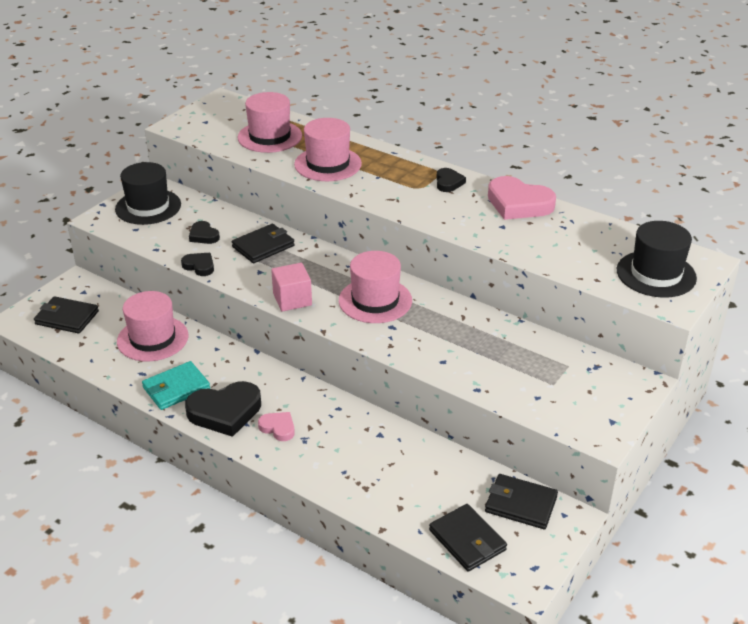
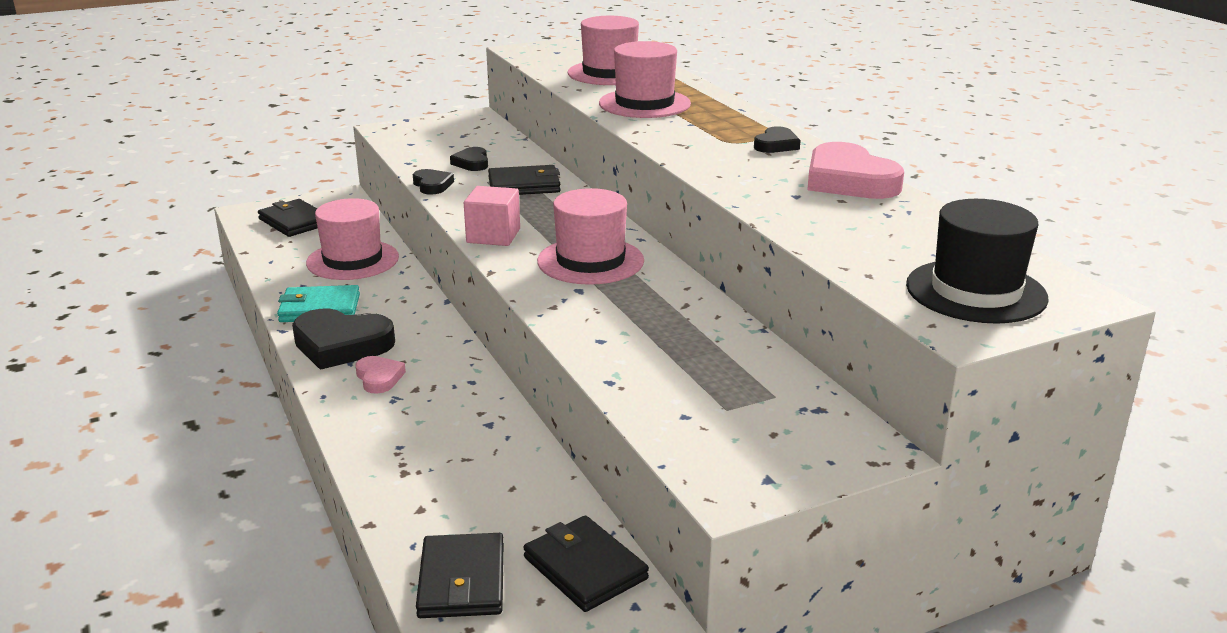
camera: 30 degrees right, 10 degrees down
(148, 207) = (447, 130): black hat -> none

